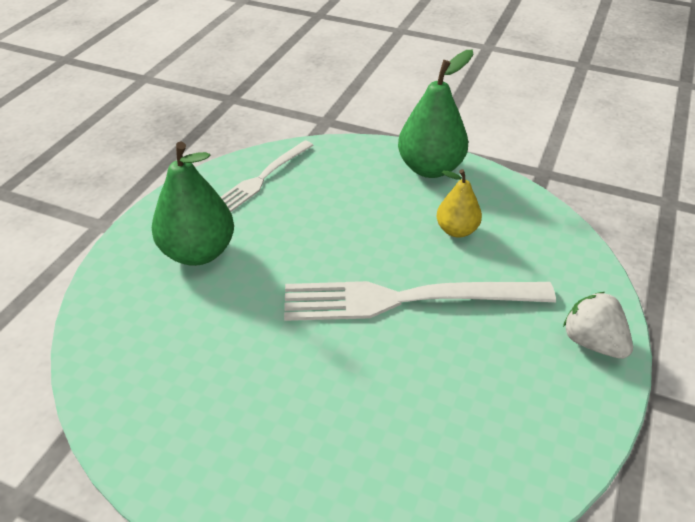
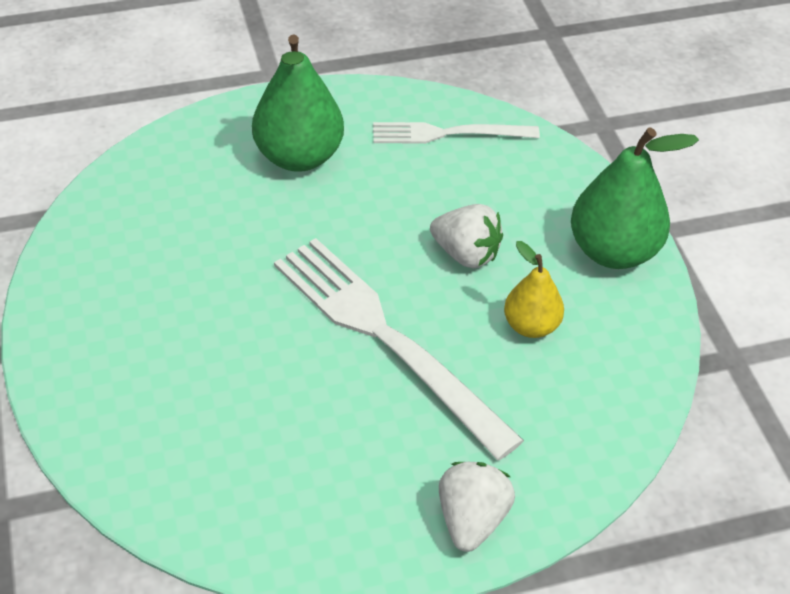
camera: 50 degrees right, 5 degrees up
(371, 225) = (466, 254): none -> white strawberry

